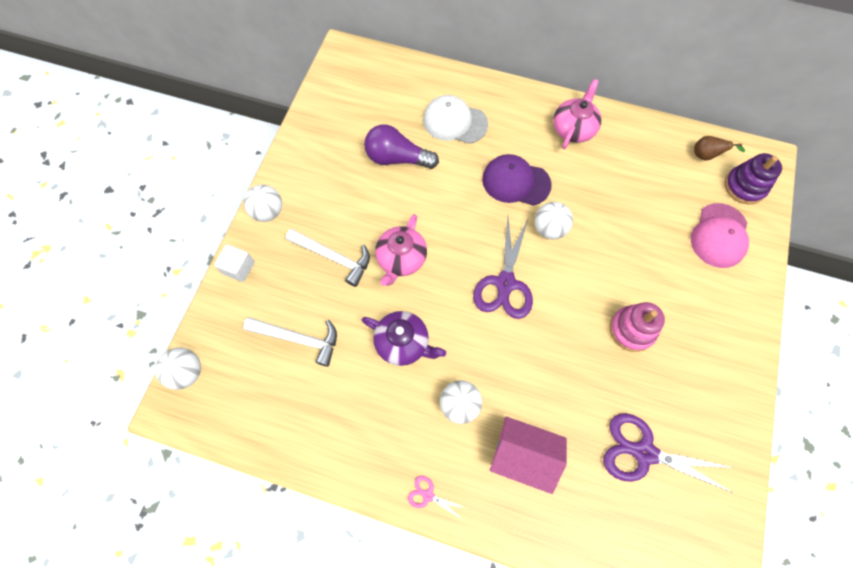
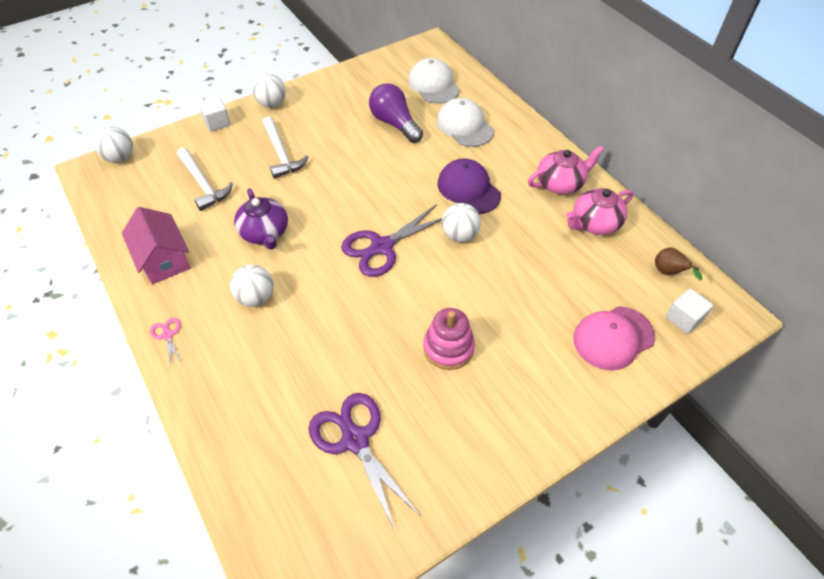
camera: 40 degrees right, 15 degrees down
(389, 96) = (433, 84): none -> white cap
(401, 259) = (324, 183): pink teapot -> pink teapot (594, 223)
(523, 455) = (260, 364): pink house -> pink house (163, 259)
(744, 186) = (683, 319): purple stacking toy -> white cube

